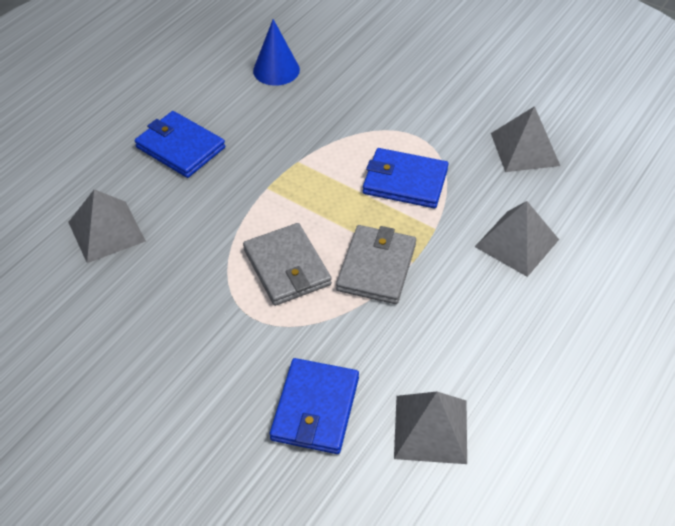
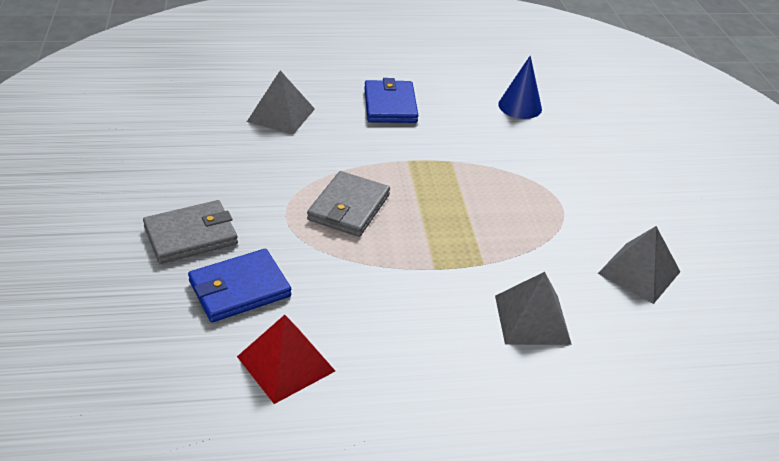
camera: 45 degrees right, 10 degrees down
(376, 267) = (405, 252): grey wallet -> grey wallet (191, 235)
(405, 181) = (507, 223): blue wallet -> none
(430, 429) = (285, 363): grey pyramid -> red pyramid

